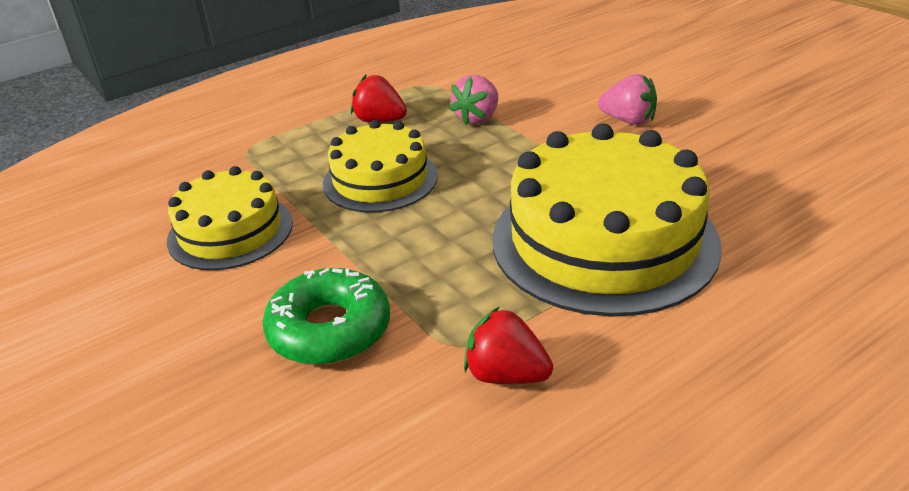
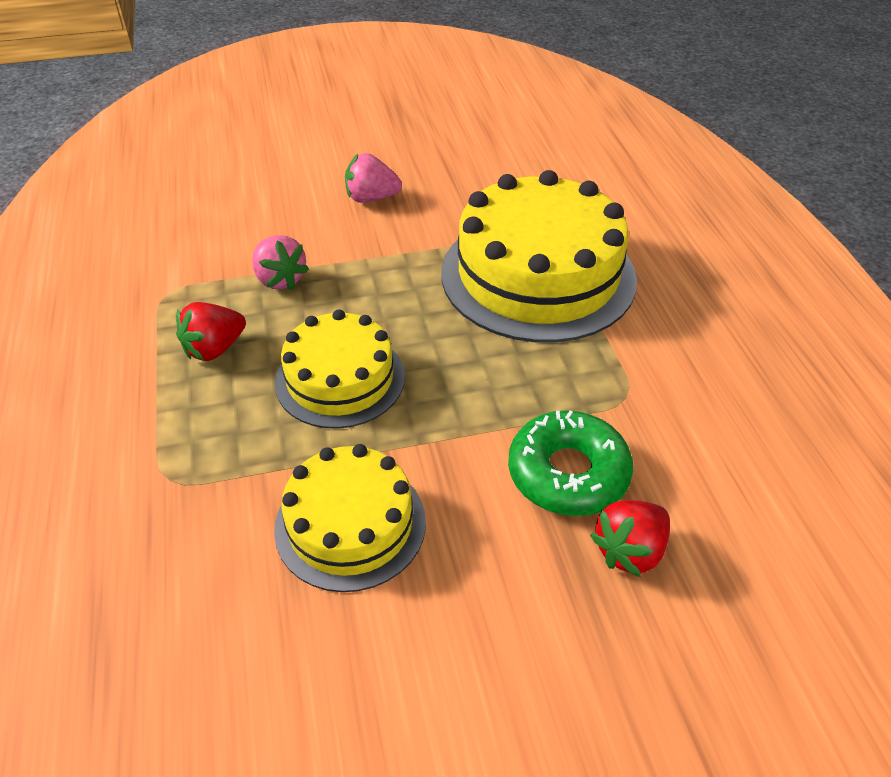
camera: 70 degrees left, 10 degrees up
(506, 375) = (672, 379): red strawberry -> red strawberry (630, 551)
(628, 120) = (371, 198): pink strawberry -> pink strawberry turned 135 degrees counterclockwise

